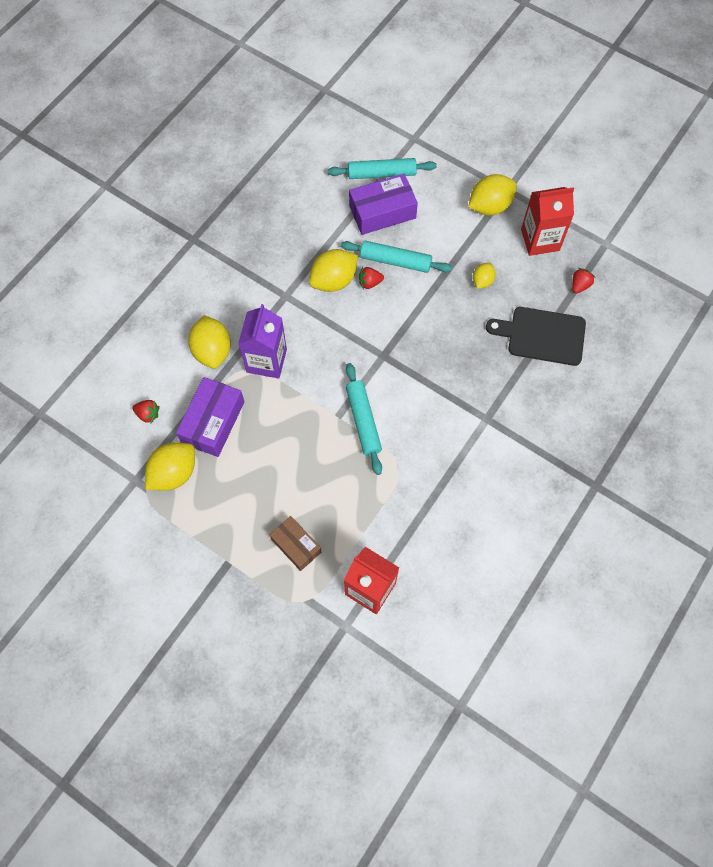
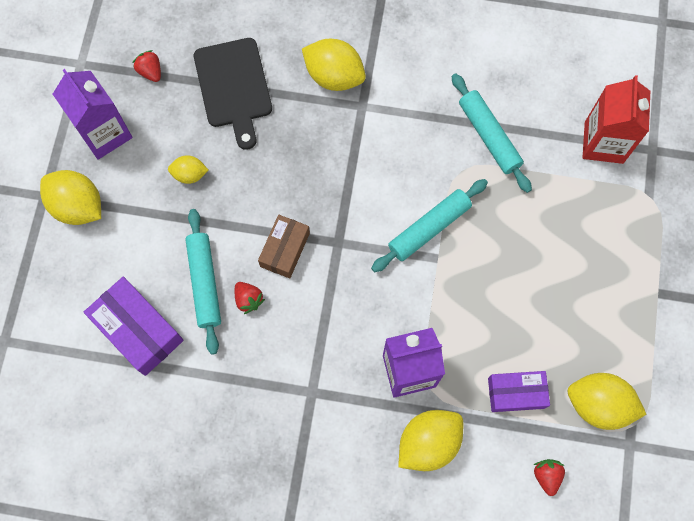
camera: 115 degrees left, 5 degrees up
(213, 422) = (516, 393): purple box -> purple box, size x0.66
(296, 546) = (602, 233): brown box -> brown box (285, 250)
(334, 281) = (264, 343): yellow lemon -> yellow lemon (334, 76)
(381, 174) = (78, 357): turquoise rolling pin -> turquoise rolling pin (489, 136)
(540, 240) = (104, 133): red carton -> purple carton
(579, 285) = (150, 71): red strawberry -> red strawberry turned 45 degrees clockwise

